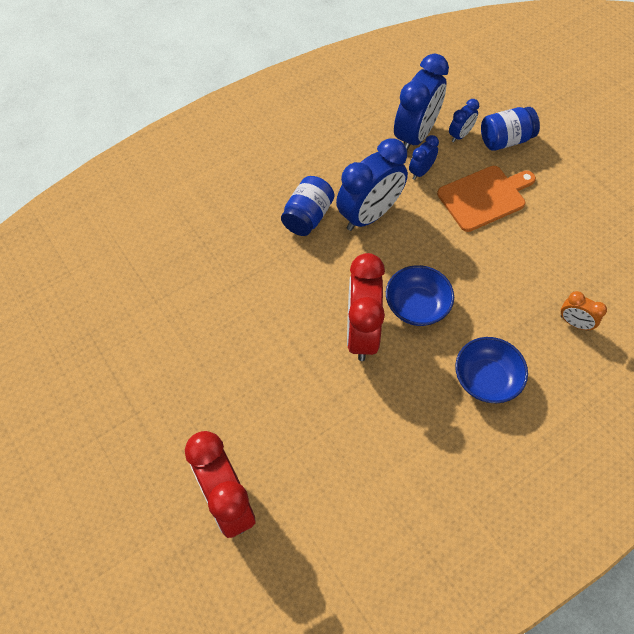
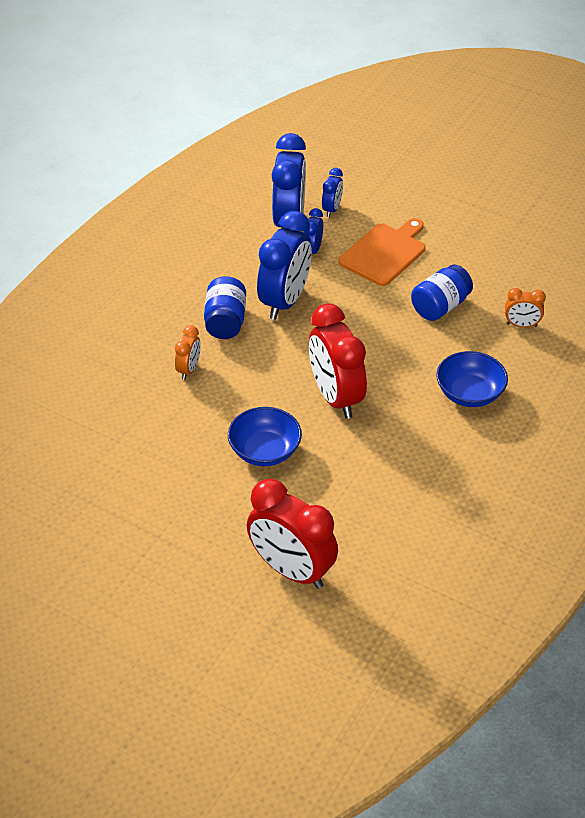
camera: 25 degrees left, 15 degrees down
(251, 253) = (189, 369): none -> orange clock
(417, 306) = (374, 359): blue bowl -> blue bowl (265, 451)
(505, 140) = (377, 200): blue jar -> blue jar (440, 306)

